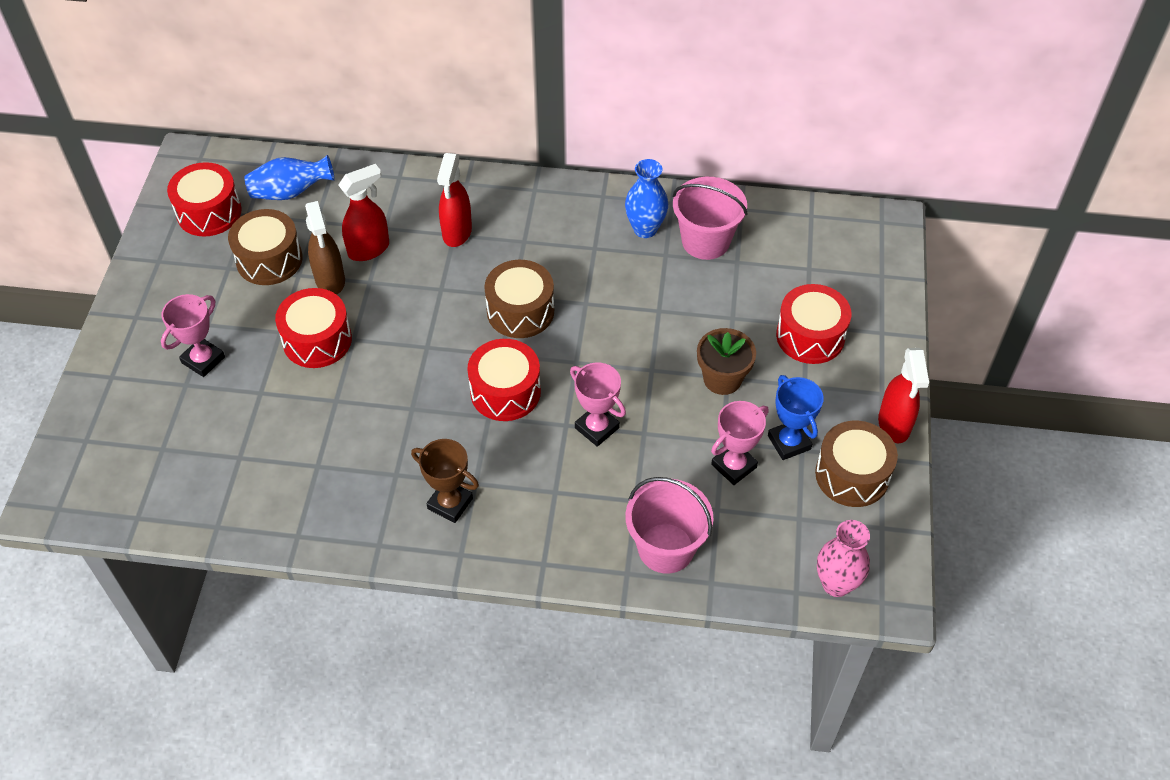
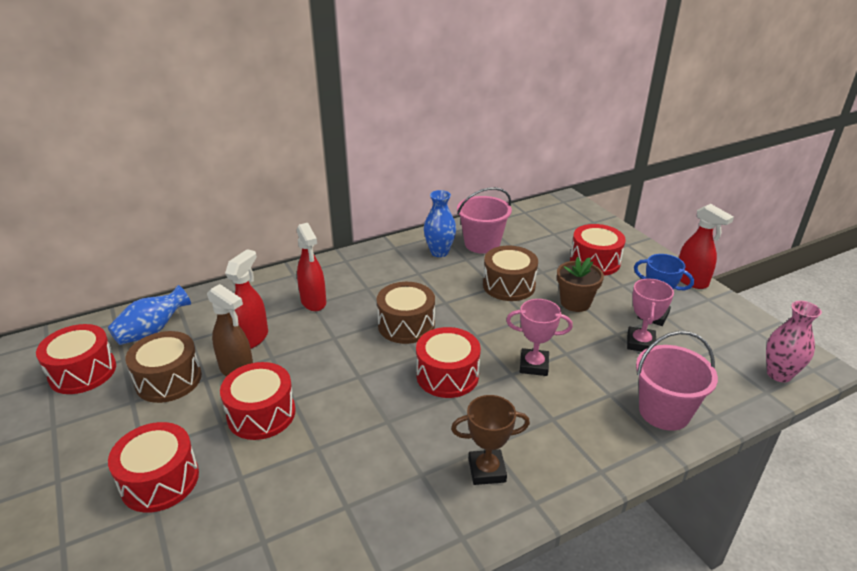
camera: 35 degrees left, 20 degrees down
(203, 360) = (160, 480): pink trophy -> red drum
(852, 475) = (706, 314): brown drum -> brown drum (509, 285)

